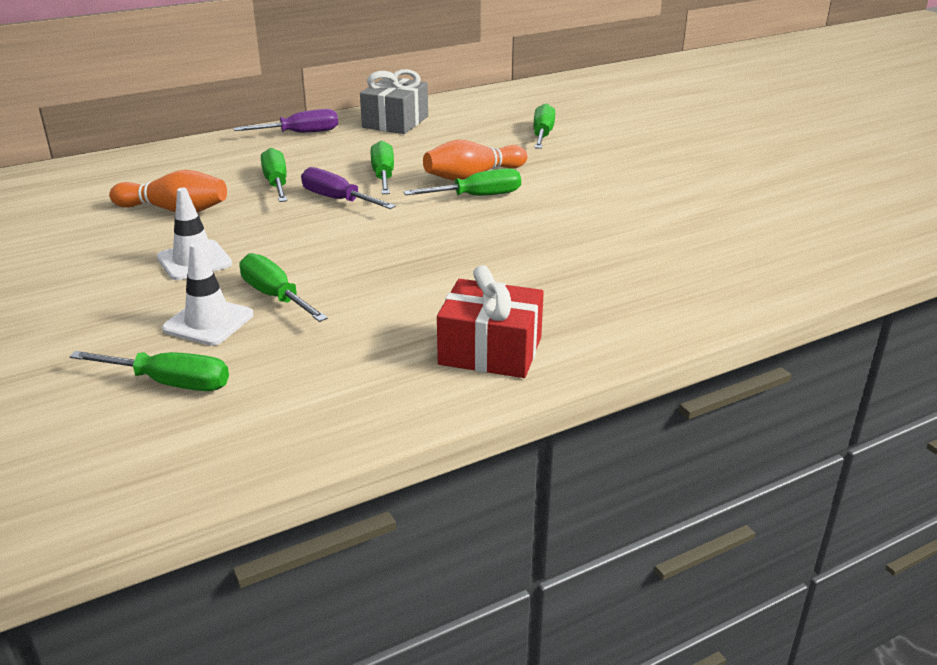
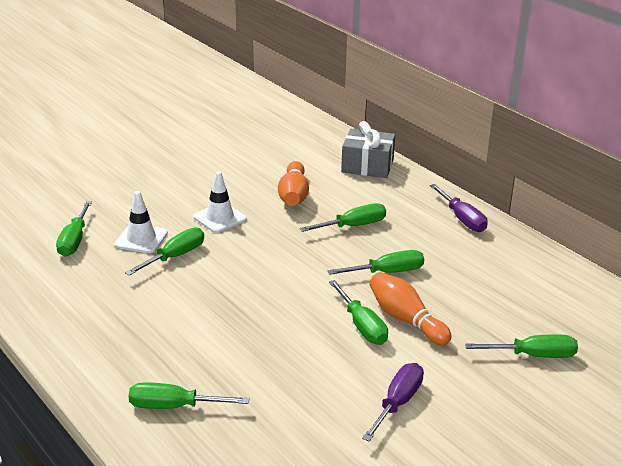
camera: 80 degrees right, 0 degrees up
(338, 199) = (332, 257): purple screwdriver -> purple screwdriver (397, 403)
(395, 122) = (518, 262): grey gift -> grey gift (367, 166)
(490, 351) = (106, 353): red gift -> none
(604, 305) = (174, 406): none -> green screwdriver

